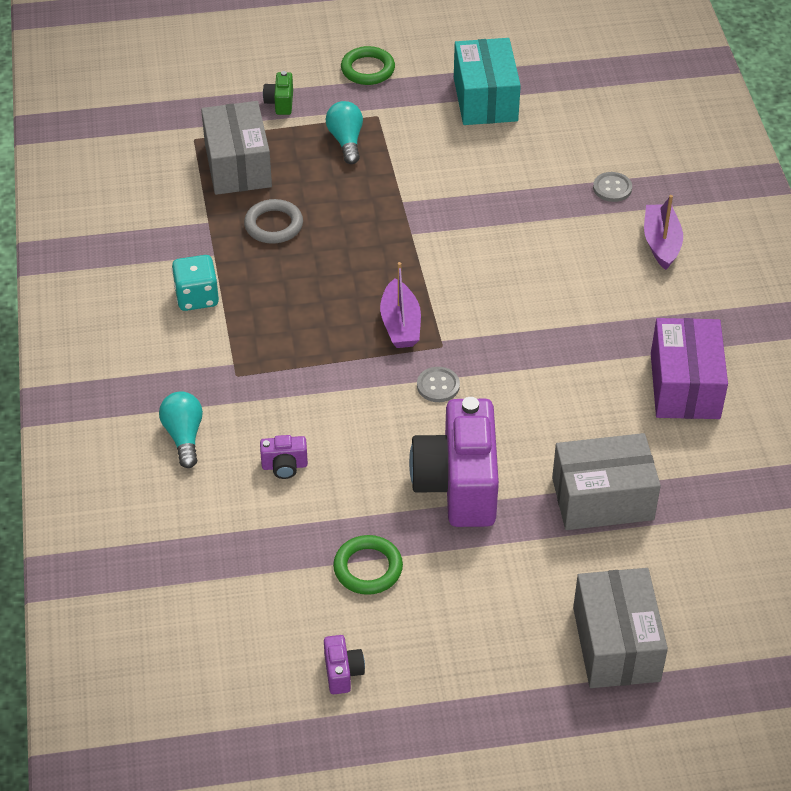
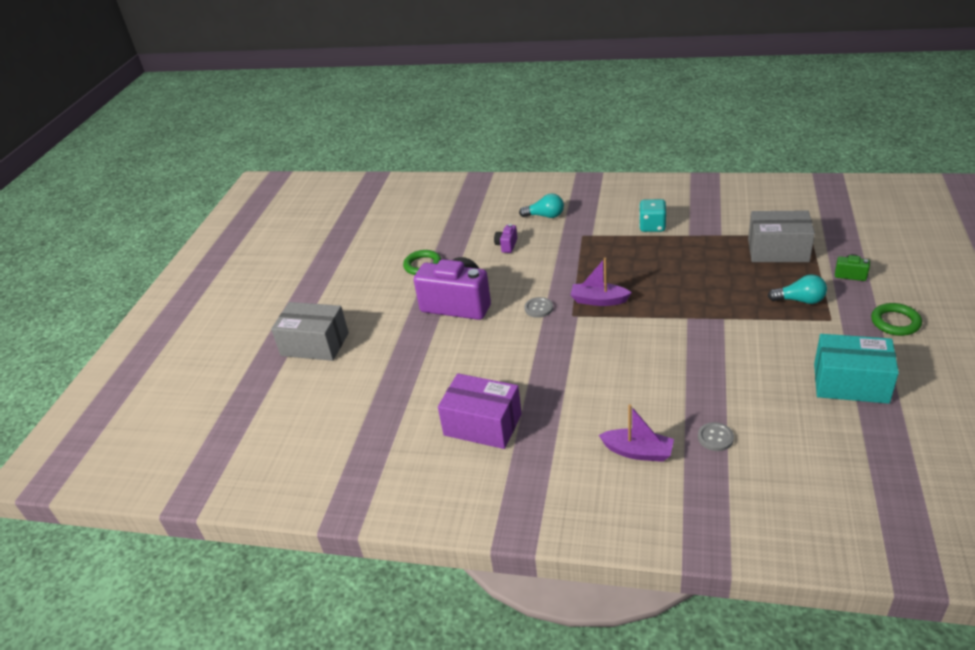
camera: 115 degrees right, 10 degrees down
(273, 225) = (711, 259): grey ring -> none
(342, 672) = (368, 250): purple camera -> none
(602, 498) = (413, 361): grey box -> none

